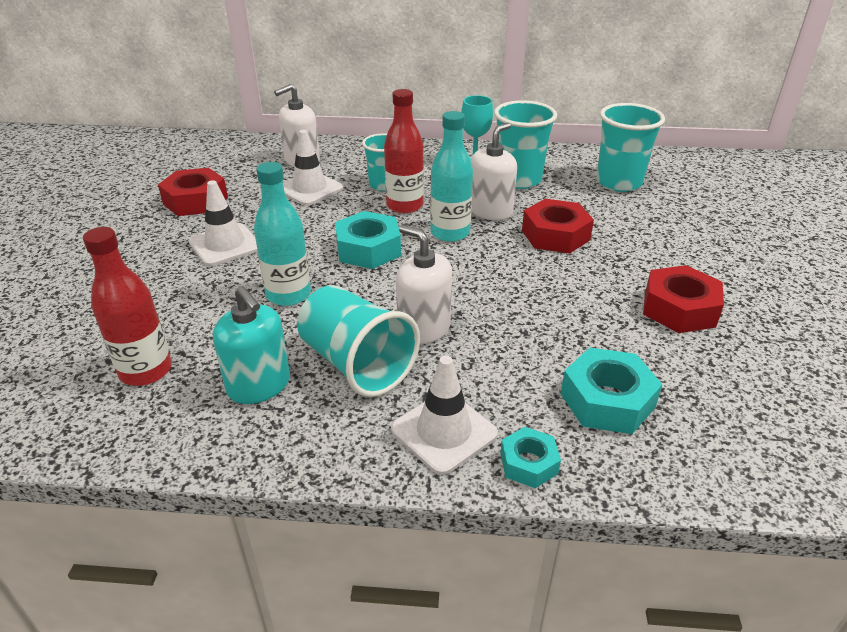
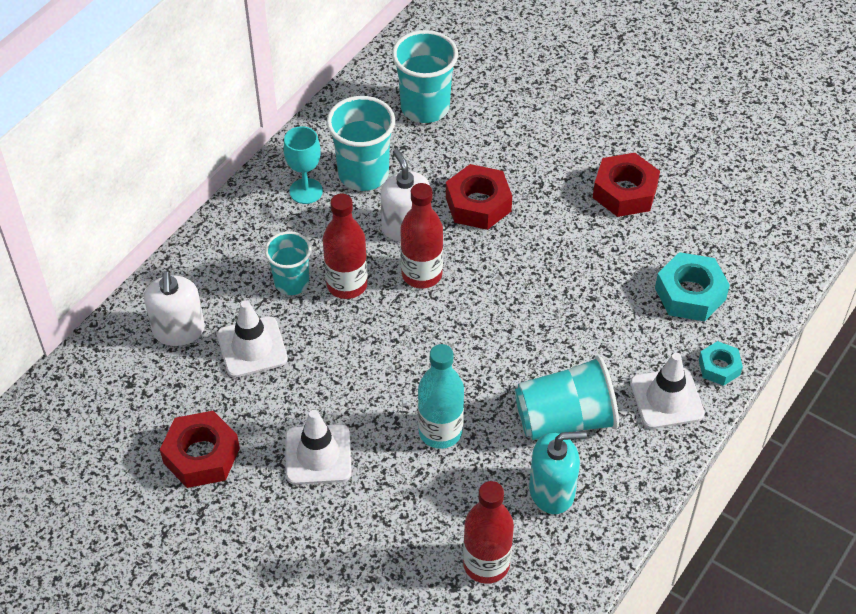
camera: 60 degrees left, 15 degrees up
(368, 249) = (406, 346): turquoise nut -> none
(424, 328) = (548, 358): white soap dispenser -> none
(450, 233) = (421, 274): turquoise bottle -> red bottle

